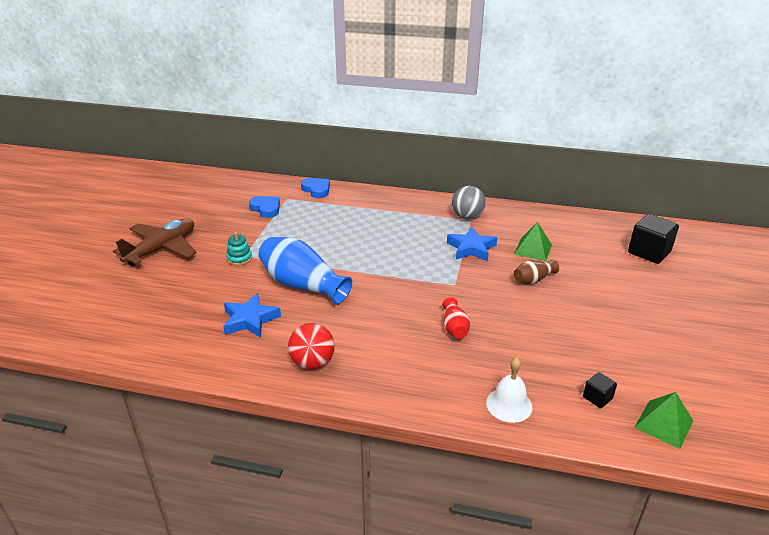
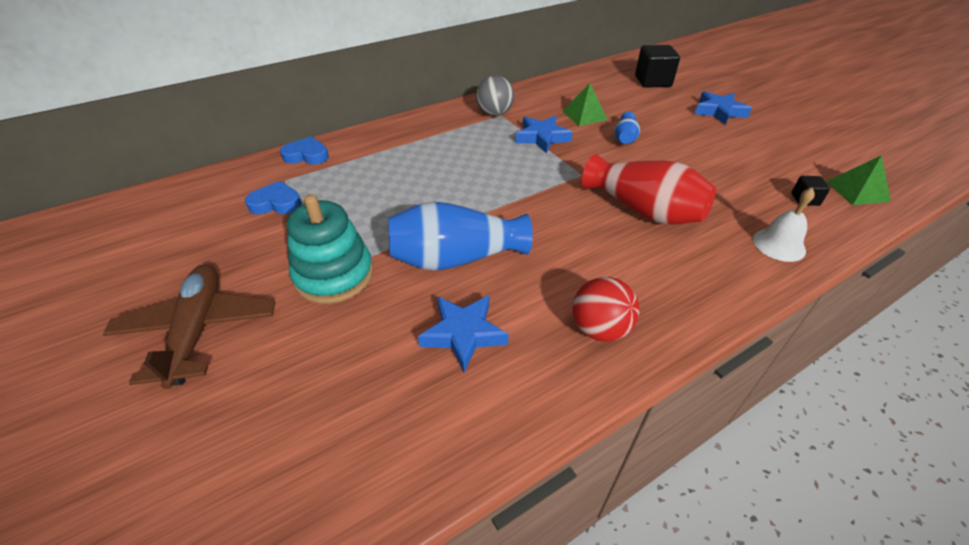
camera: 45 degrees left, 10 degrees up
(239, 258) = (334, 275): turquoise stacking toy -> turquoise stacking toy, size x2.07
(454, 328) = (643, 210): red vase -> red vase, size x2.00
(533, 279) = (625, 138): brown vase -> blue vase
(663, 304) = (719, 111): none -> blue star

